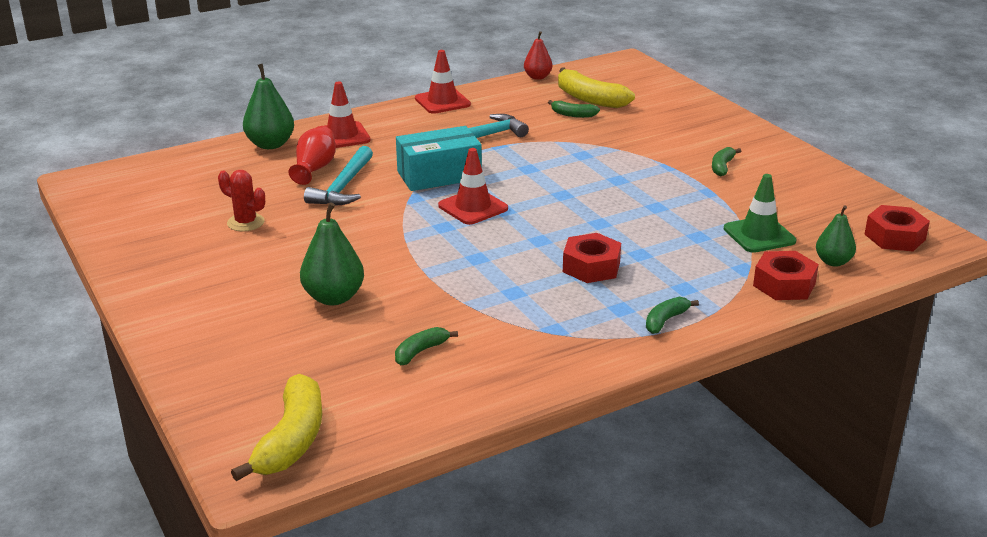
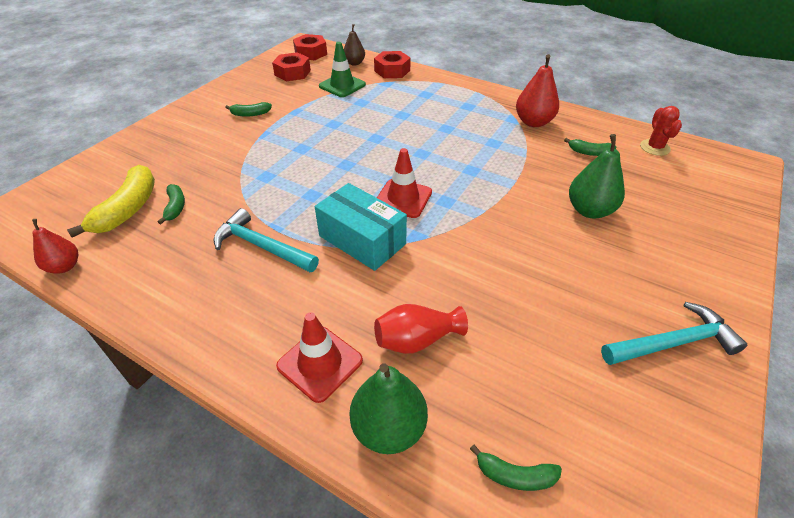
camera: 120 degrees left, 15 degrees up
(245, 222) = (562, 327): red cactus -> red cactus (654, 147)
(291, 440) = (710, 162): yellow banana -> none
(343, 187) = (435, 293): turquoise hammer -> turquoise hammer (673, 343)
(442, 102) = (171, 318): red traffic cone -> none
(530, 342) = (533, 122): none -> red pear
(591, 267) = (435, 126): red nut -> red nut (292, 73)
(665, 320) = (464, 92): green banana -> green banana (515, 475)
(833, 262) = (354, 63): green pear -> brown pear

